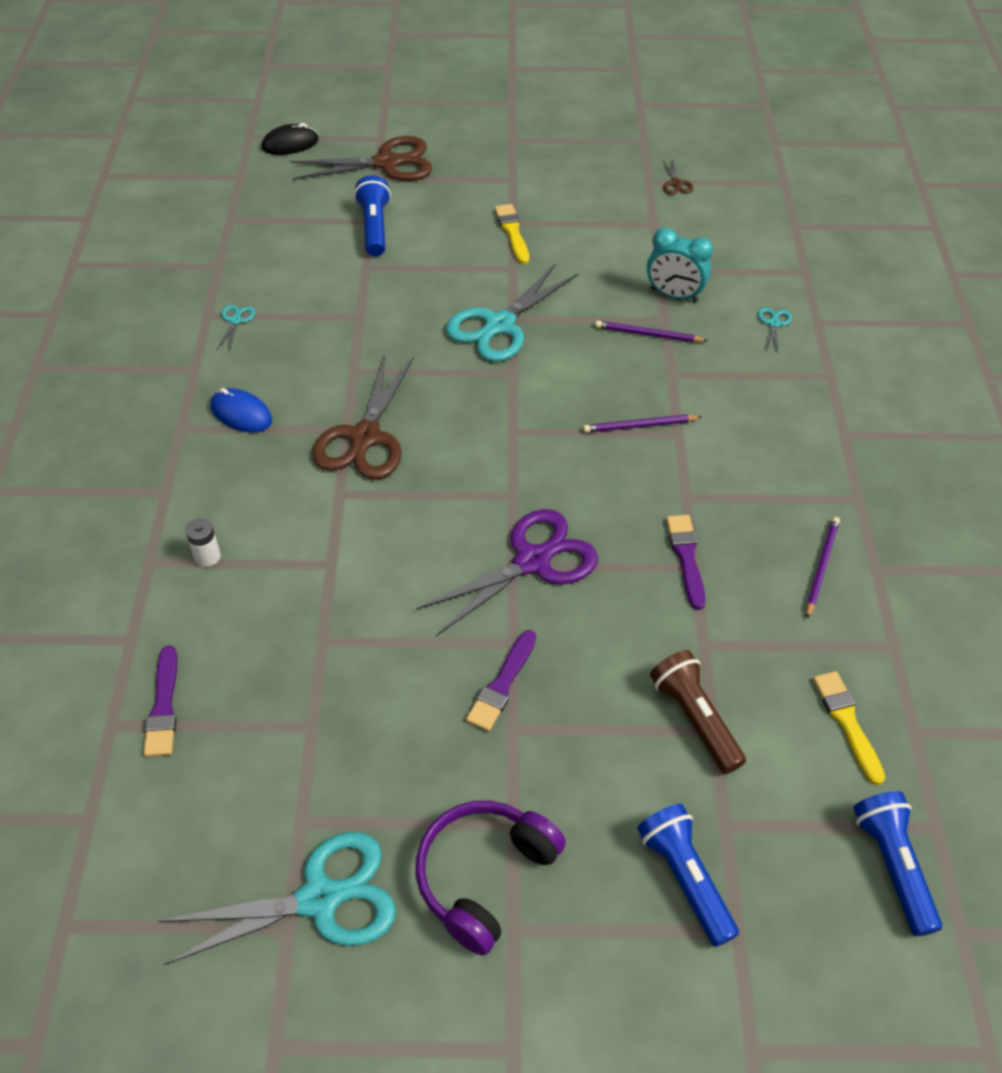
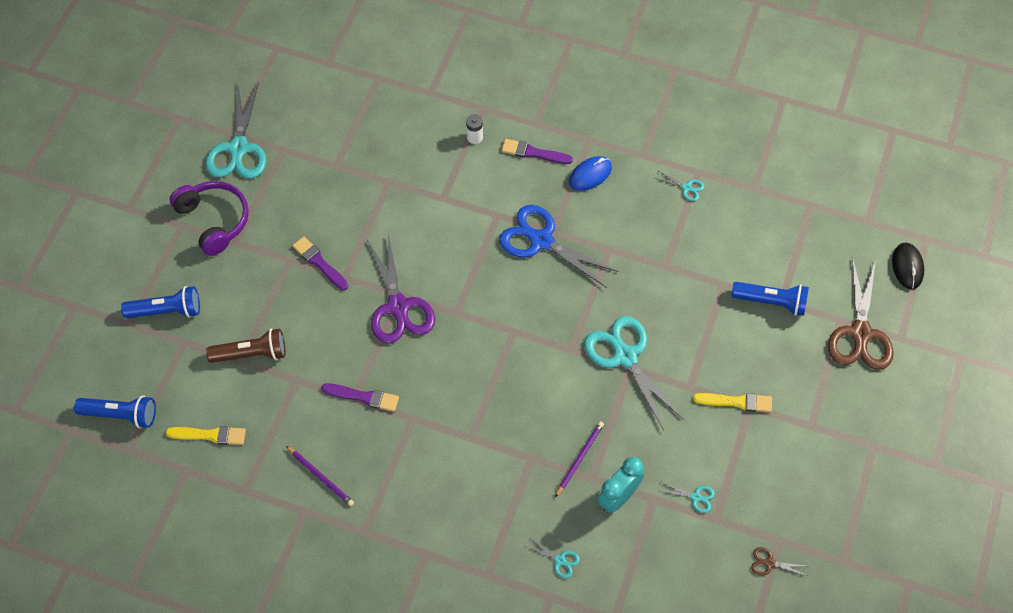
camera: 110 degrees right, 10 degrees up
(163, 707) = (379, 101): purple brush -> purple brush (533, 153)
(365, 437) = (541, 241): brown scissors -> blue scissors
(638, 241) = (695, 497): none -> turquoise scissors
(639, 426) = (487, 414): purple pencil -> none

